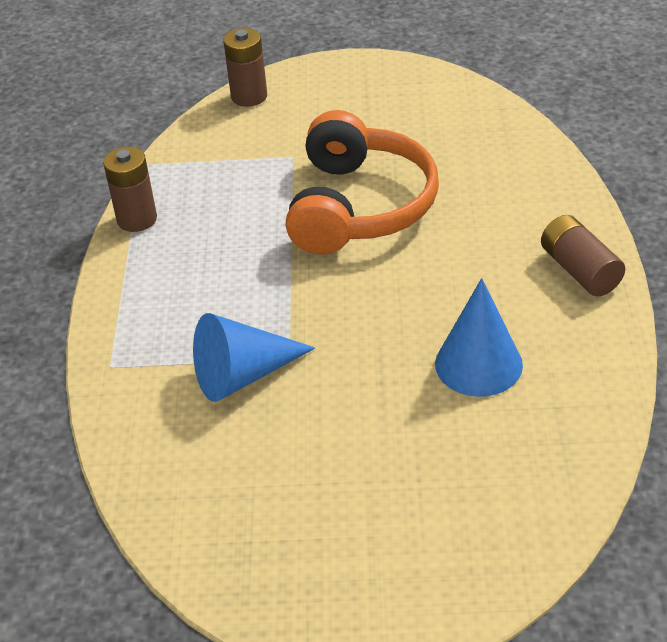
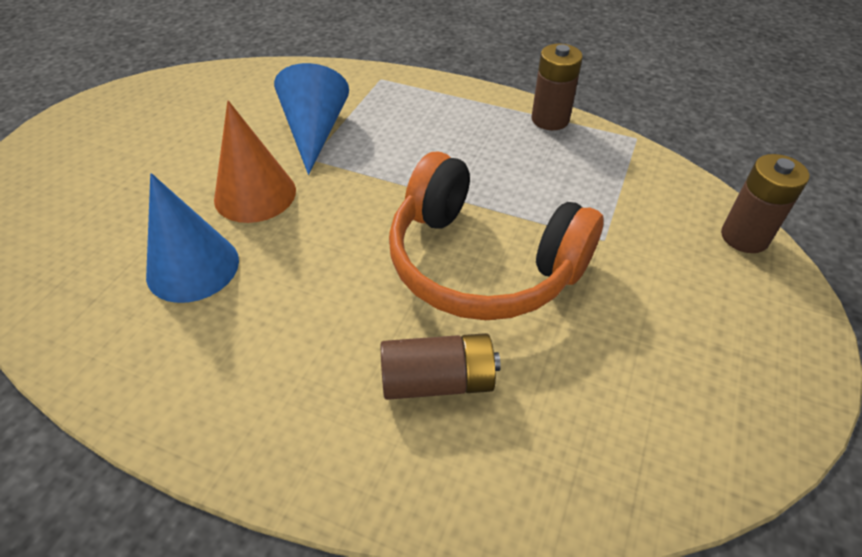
camera: 110 degrees right, 5 degrees up
(366, 371) = (255, 194): none -> orange cone
(579, 270) = (234, 418): brown battery -> brown battery (438, 381)

